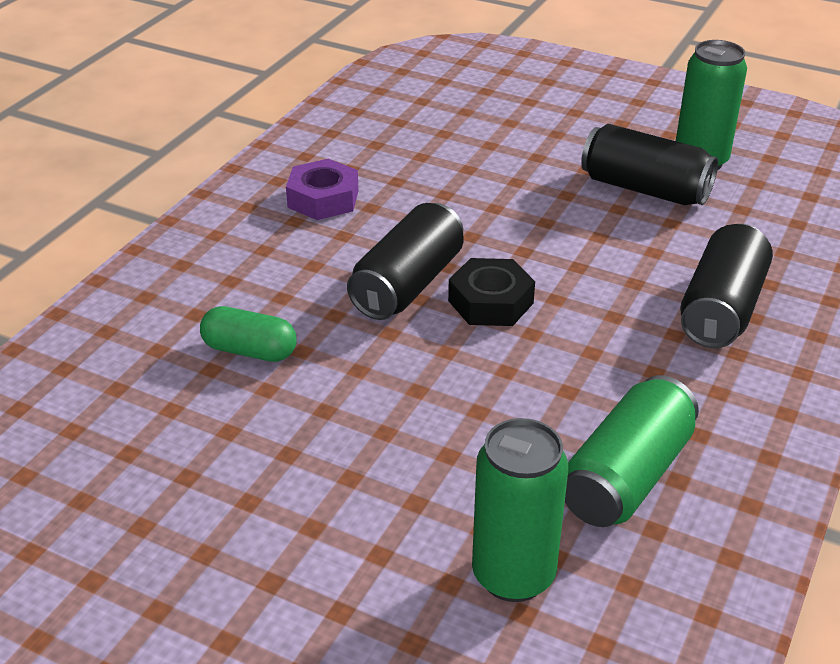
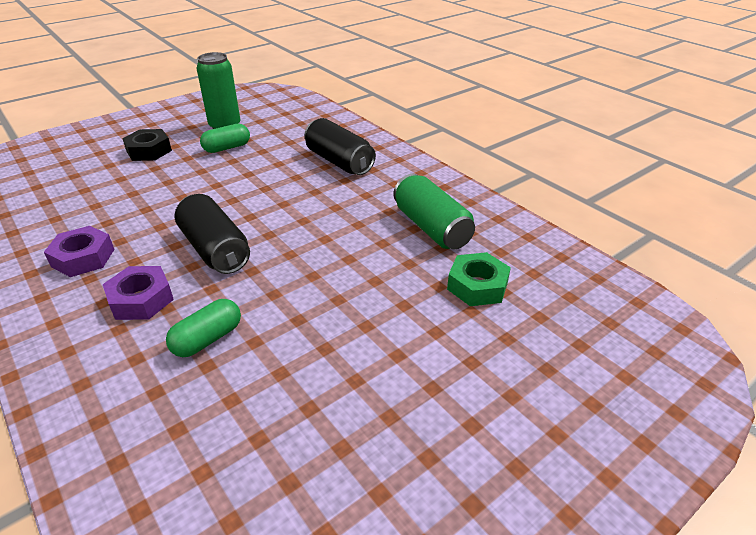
camera: 65 degrees left, 0 degrees up
(283, 272) = (141, 299): none -> purple nut
(490, 302) = (264, 225): black nut -> black nut (149, 151)
(513, 575) = (477, 286): green can -> green nut
(645, 189) = (227, 148): black can -> green capsule

